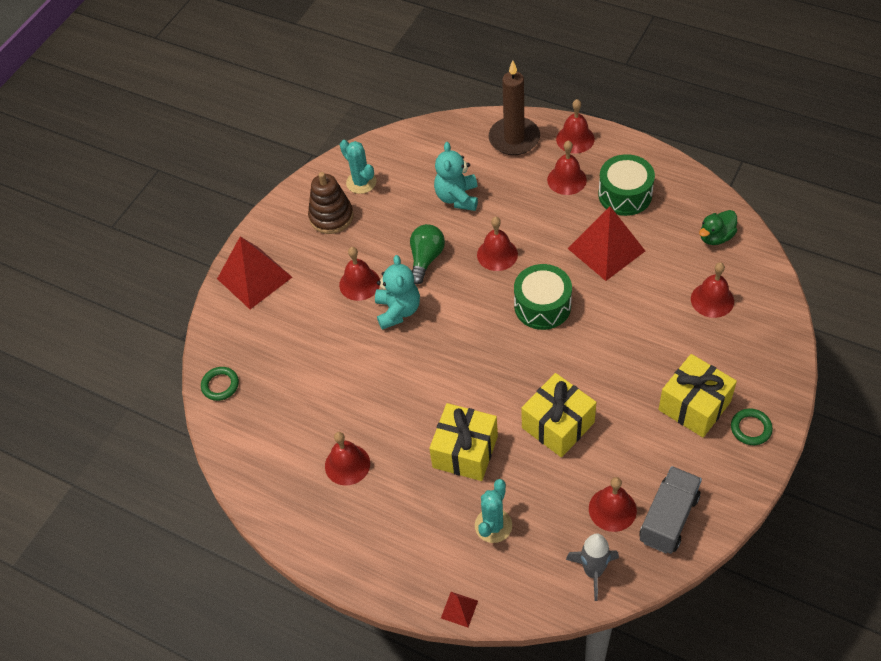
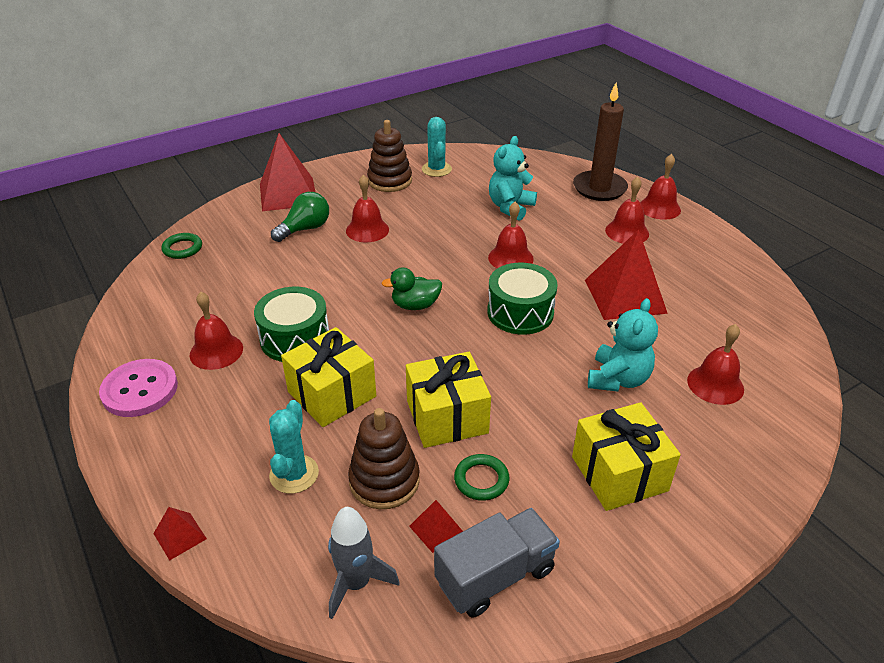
camera: 25 degrees right, 15 degrees down
(322, 527) = (140, 390): none -> pink button
(398, 311) = (380, 261): turquoise teddy bear -> turquoise teddy bear (618, 379)
(426, 259) = (442, 236): green light bulb -> green light bulb (305, 229)
(493, 525) = (294, 474): turquoise cactus -> turquoise cactus turned 45 degrees counterclockwise
(555, 496) = (384, 481): none -> brown stacking toy
(612, 509) = (436, 529): red bell -> red pyramid
(625, 195) = (679, 263): green drum -> green drum (295, 338)
(716, 237) = (759, 333): green duck -> green duck (415, 305)
(750, 428) = (676, 532): green ring -> green ring (481, 480)

